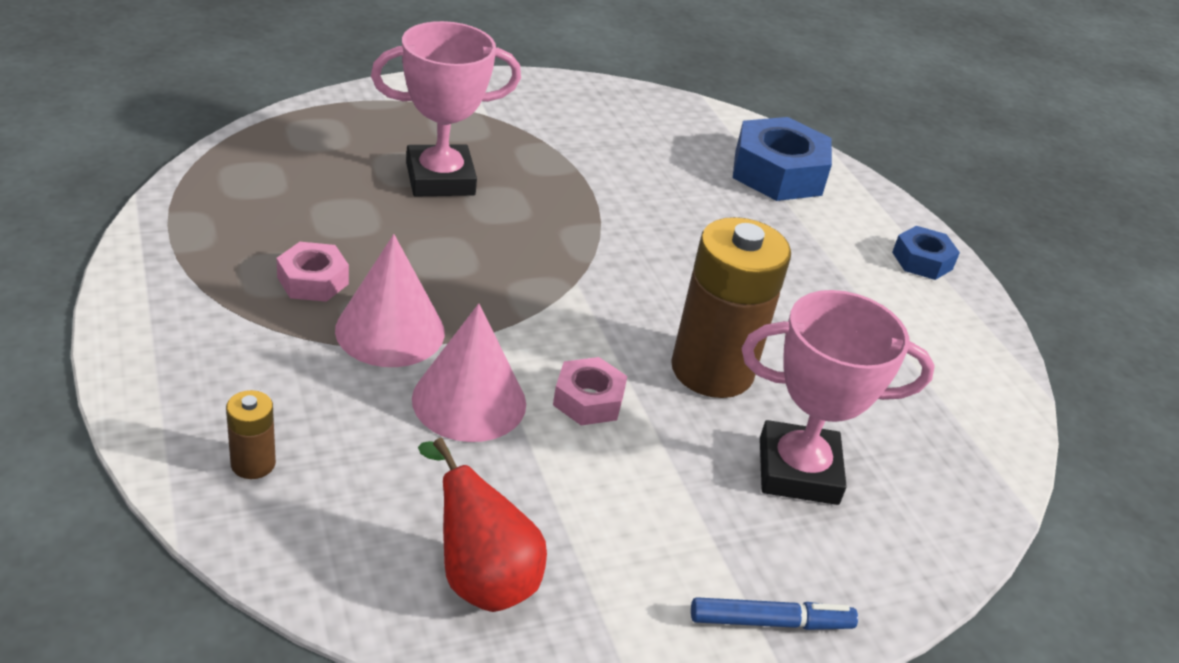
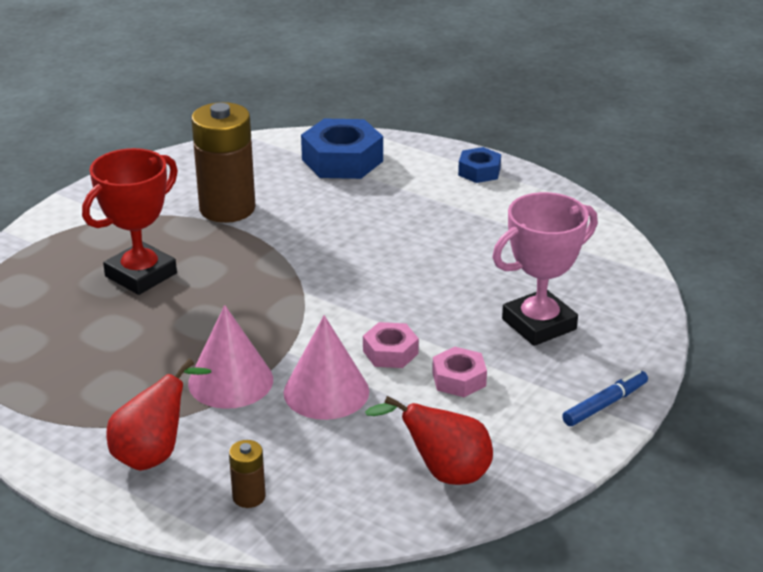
camera: 30 degrees left, 5 degrees down
(228, 359) = (154, 453): none -> red pear
(313, 281) = (144, 380): pink nut -> pink nut (459, 379)
(440, 179) = (141, 275): pink trophy -> red trophy
(712, 370) = (437, 297): brown battery -> brown battery (227, 208)

